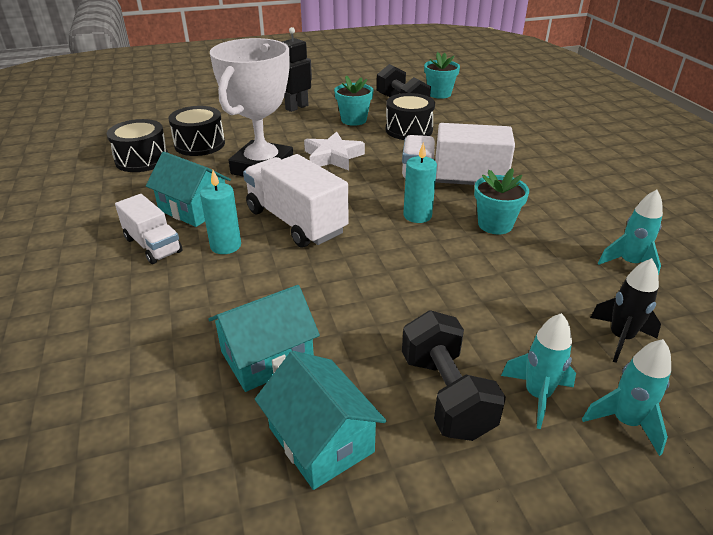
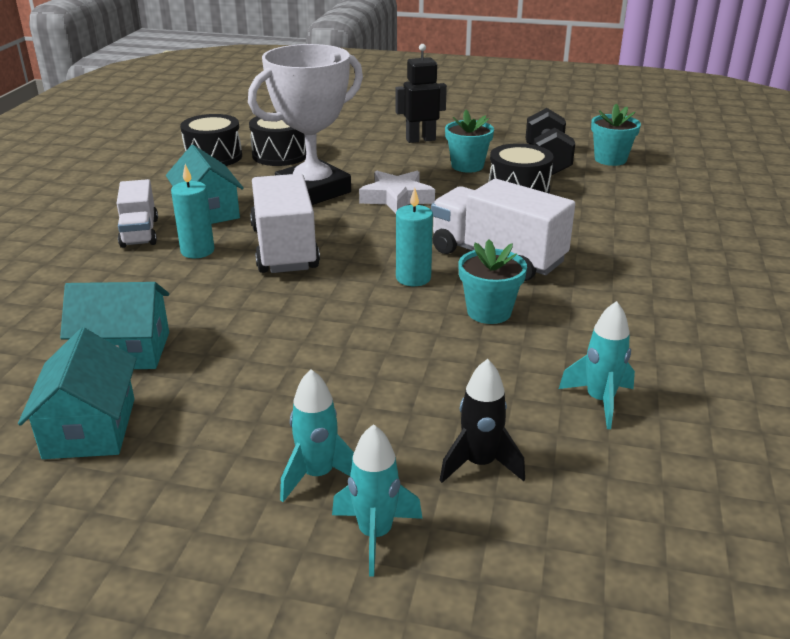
camera: 30 degrees right, 5 degrees down
(446, 394) = (234, 439): black dumbbell -> none

